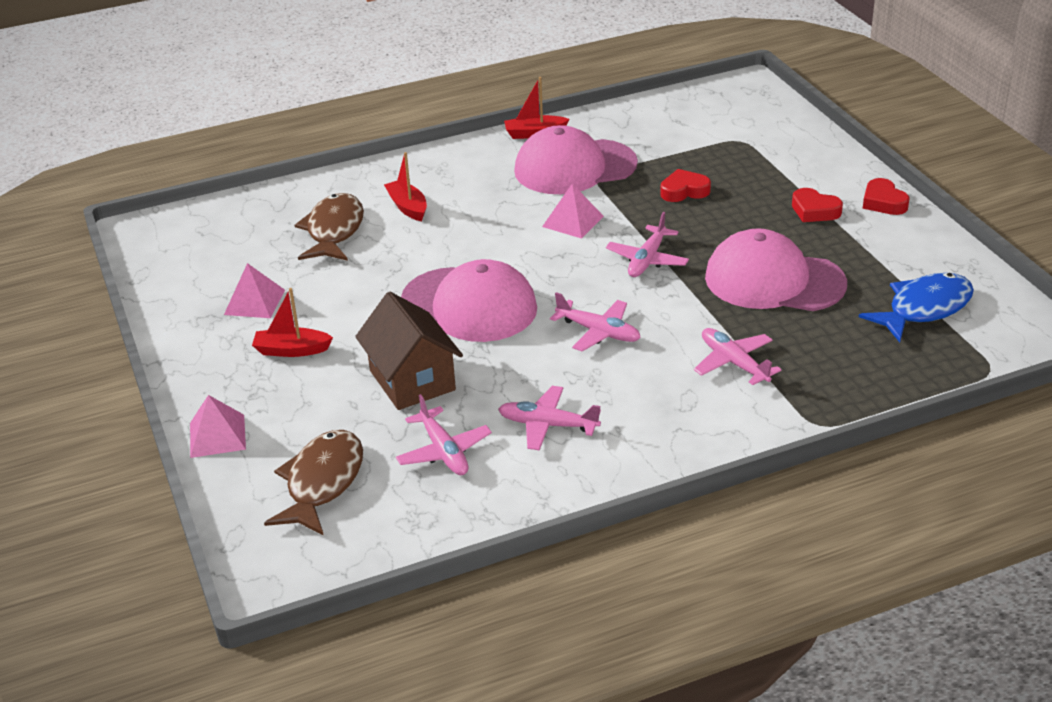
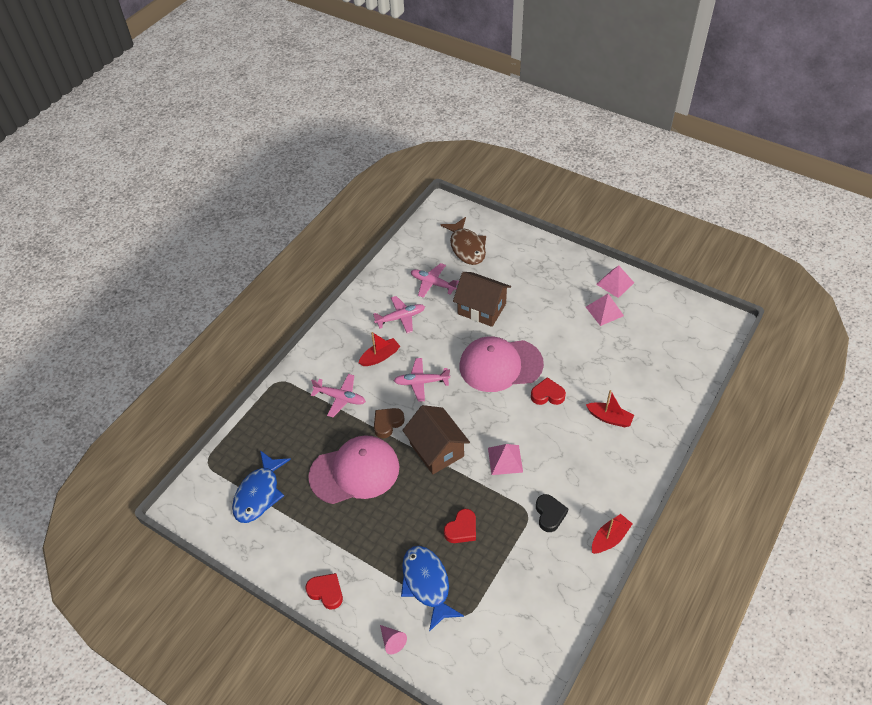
camera: 145 degrees right, 15 degrees up
(217, 436) = (531, 243): pink pyramid -> pink pyramid (615, 283)
(292, 350) = (553, 295): red boat -> red boat (380, 356)
(334, 231) = (626, 377): brown fish -> none
(575, 167) = (549, 514): pink cap -> black heart
(647, 260) = (436, 450): pink plane -> brown house
(688, 308) = (387, 423): none -> brown heart
(761, 170) = (427, 584): none -> blue fish
(814, 211) = (366, 555): red heart -> red heart (547, 395)
(832, 150) = (392, 641): none -> pink cone

